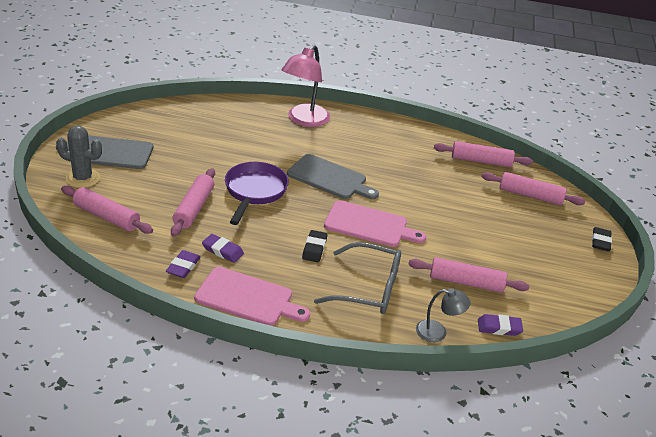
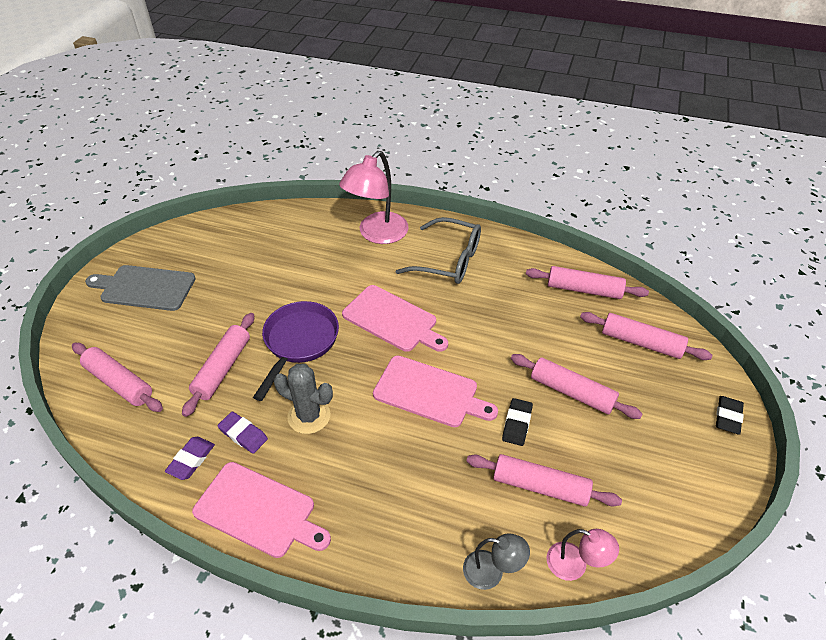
camera: 10 degrees right, 10 degrees up
(83, 178) = (106, 326): grey cactus -> grey cactus (309, 416)
(314, 248) = (355, 430): black eraser -> black eraser (517, 424)
(330, 178) = (393, 320): grey cutting board -> pink cutting board
(368, 288) = (412, 496): grey glasses -> grey glasses (449, 260)
(481, 226) = (571, 392): none -> pink rolling pin
(499, 327) = (575, 565): purple eraser -> pink lamp

